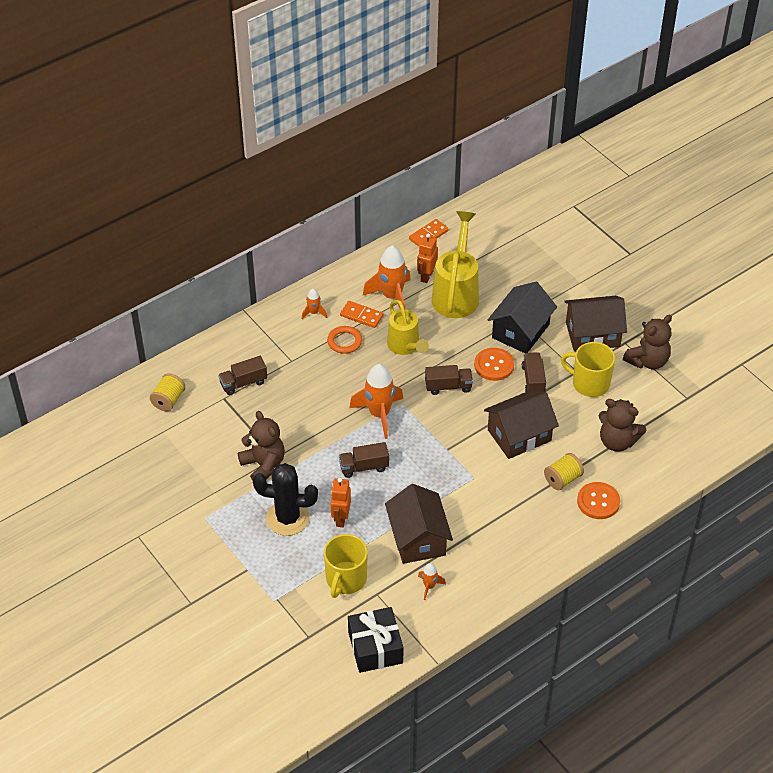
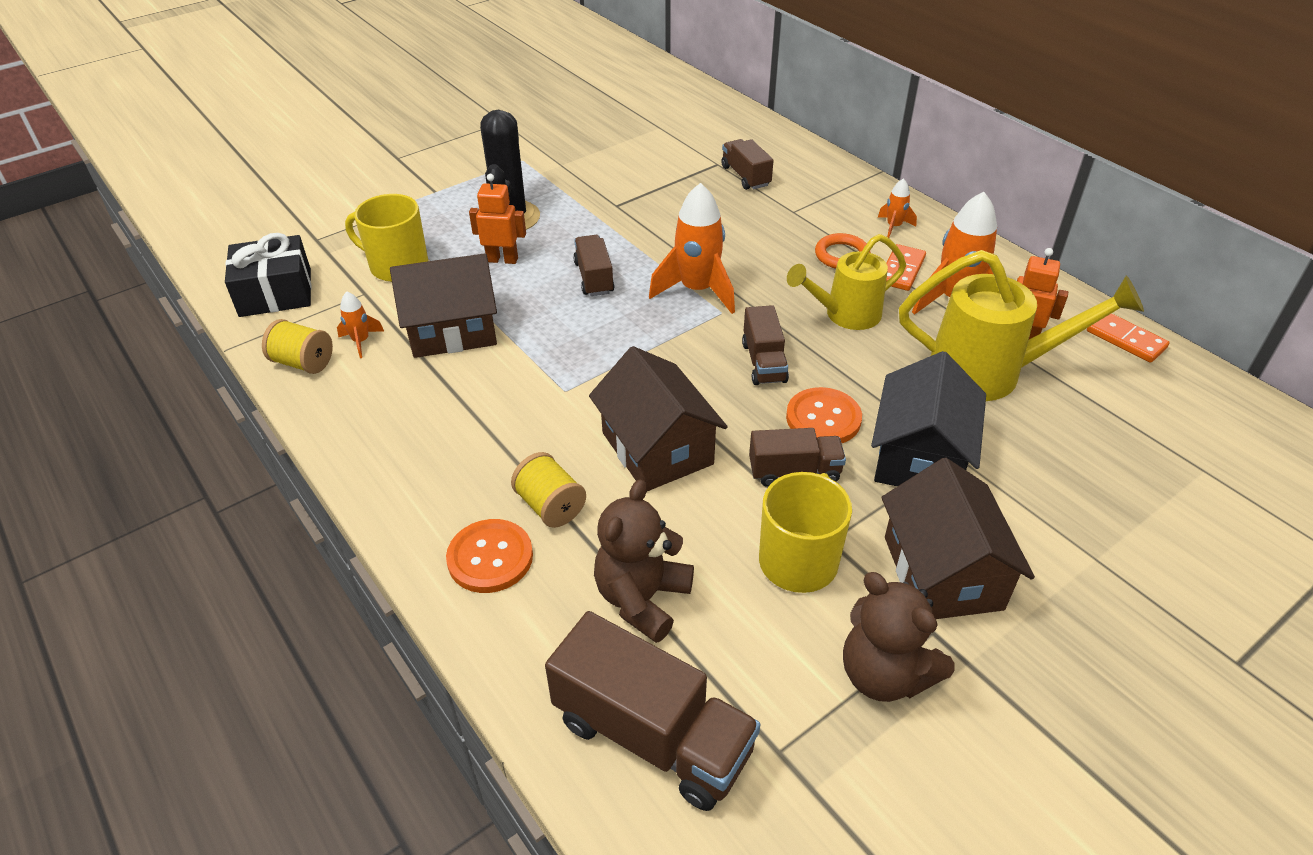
camera: 90 degrees right, 5 degrees down
(168, 400) = (710, 128): yellow spool -> yellow spool (303, 363)
(263, 465) = (602, 196): brown teddy bear -> none
(520, 331) = (920, 457): black house -> black house turned 75 degrees clockwise
(685, 438) = (652, 735): none -> brown truck

